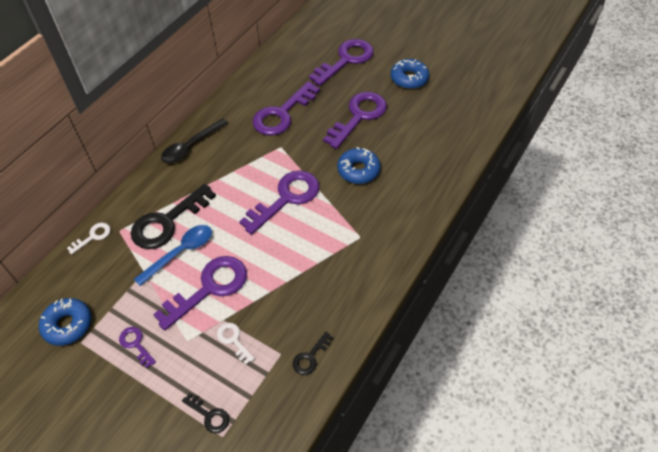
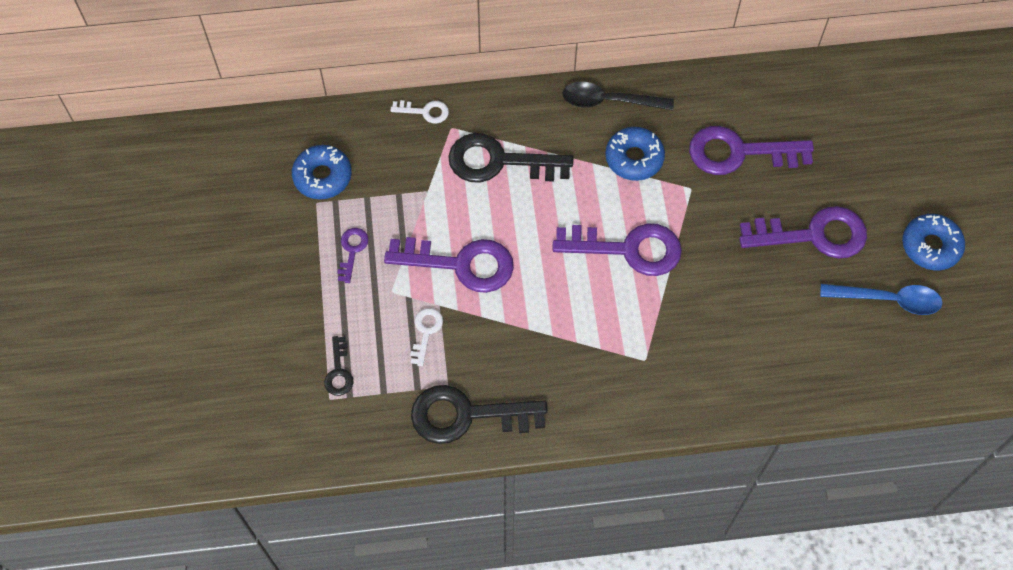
camera: 50 degrees right, 10 degrees up
(181, 252) = (476, 204): blue spoon -> blue spoon (889, 300)
(310, 357) = (466, 415): black key -> black key, size x2.10
(346, 60) = (891, 154): purple key -> none
(358, 170) = (733, 292): blue donut -> blue donut (634, 158)

